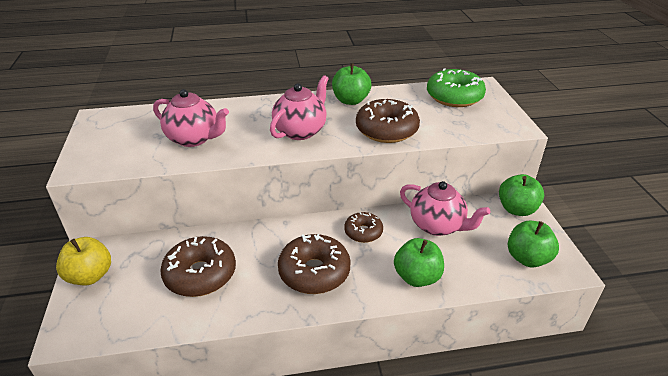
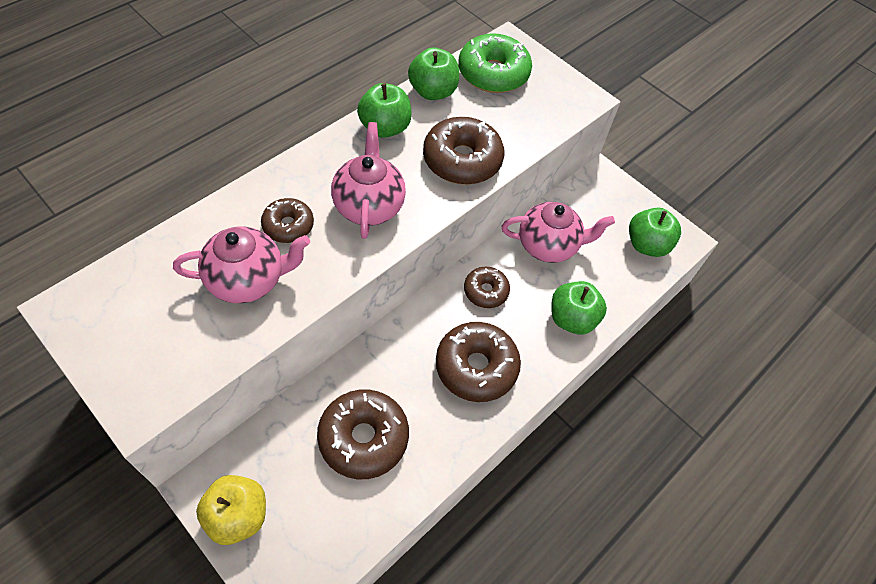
camera: 40 degrees left, 20 degrees up
(243, 124) = (288, 226): none -> brown donut
(516, 209) = (603, 188): green apple -> green apple (433, 91)

